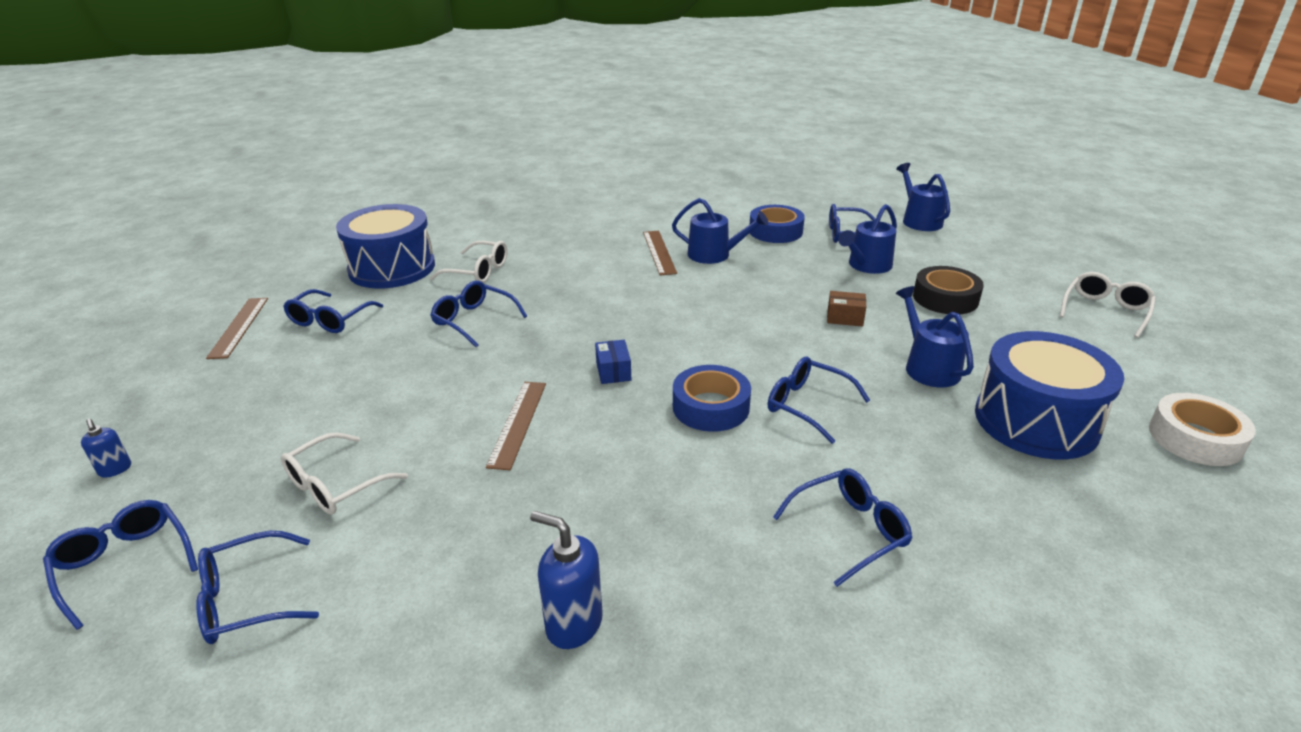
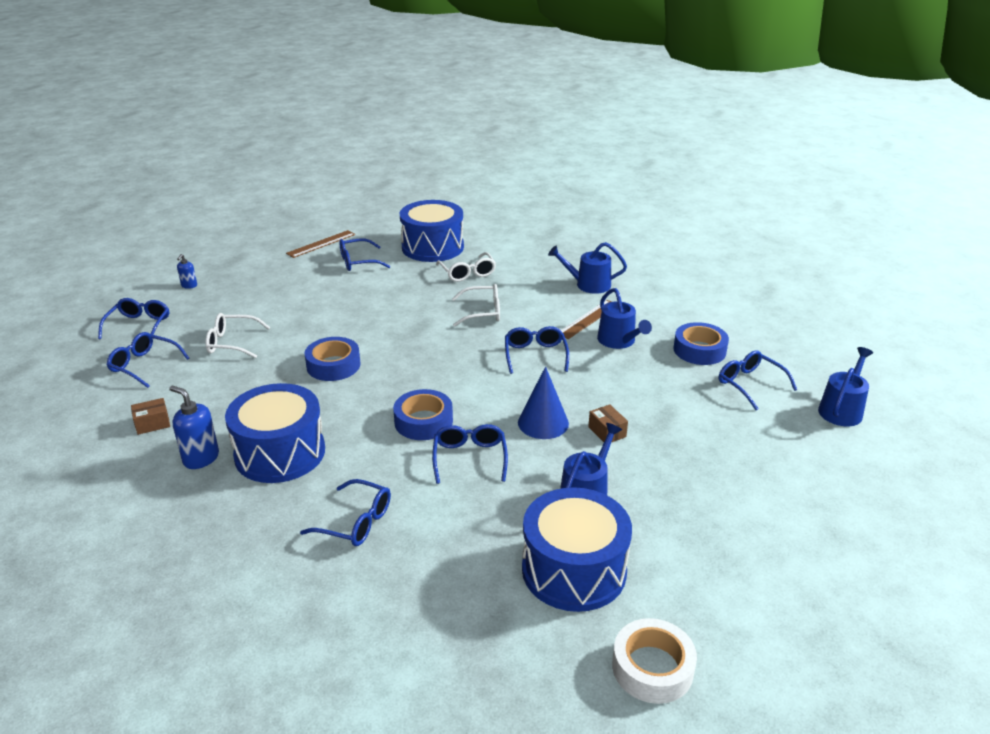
camera: 50 degrees right, 0 degrees up
(420, 648) = (152, 424): none -> brown box
(474, 320) = (413, 301): blue glasses -> blue glasses (535, 355)
(517, 423) = (333, 365): brown ruler -> blue tape
(573, 624) = (201, 458): blue soap dispenser -> blue soap dispenser turned 45 degrees counterclockwise
(613, 371) = (419, 371): blue box -> none
(647, 539) = (280, 453): none -> blue drum
(794, 342) = (543, 423): none -> blue cone
(867, 265) = (708, 412): blue watering can -> blue watering can (588, 285)
(945, 298) = (710, 469): black tape -> none
(1105, 311) = (821, 567): white glasses -> white glasses (482, 312)

